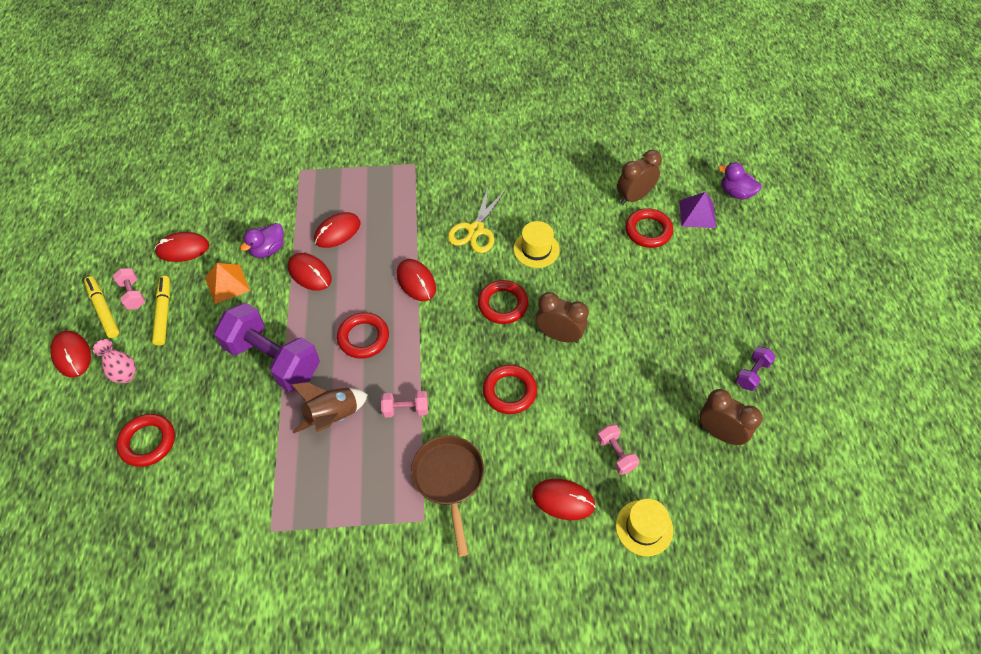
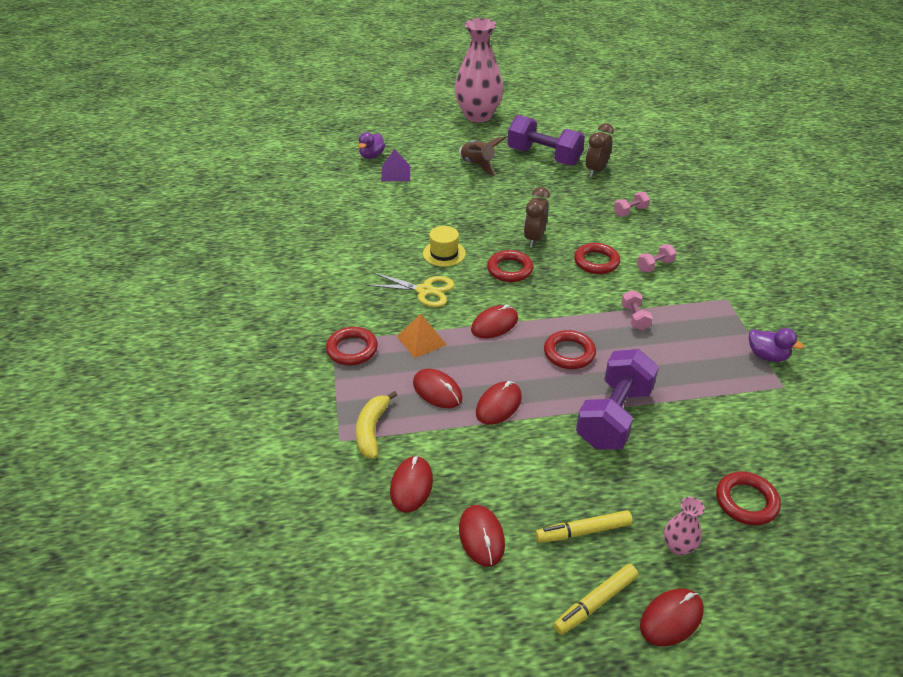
camera: 95 degrees left, 15 degrees down
(133, 294) = (564, 574): pink dumbbell -> pink dumbbell (655, 266)
(227, 284) = (527, 477): orange pyramid -> orange pyramid (421, 340)
(268, 249) = (470, 448): purple duck -> purple duck (767, 356)
(304, 188) = (372, 430): none -> yellow banana
(333, 416) = (660, 362): brown rocket -> brown rocket (478, 165)
(449, 480) = (687, 288): brown pan -> none
(563, 500) = (677, 233): red mouse -> red mouse (411, 486)
(634, 197) = (377, 202): brown clock -> none
(644, 527) = (680, 200): yellow hat -> none
(648, 231) = (416, 196): red ring -> red ring (352, 349)
(752, 374) = (544, 157): purple dumbbell -> purple dumbbell, size x2.24
(860, 309) = (478, 116): none -> pink vase

